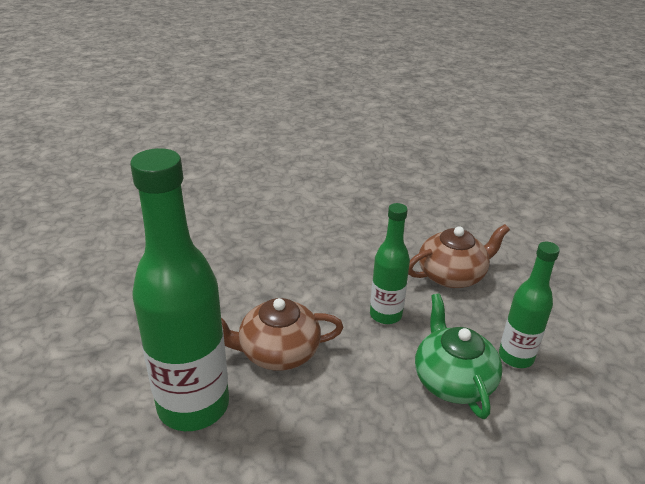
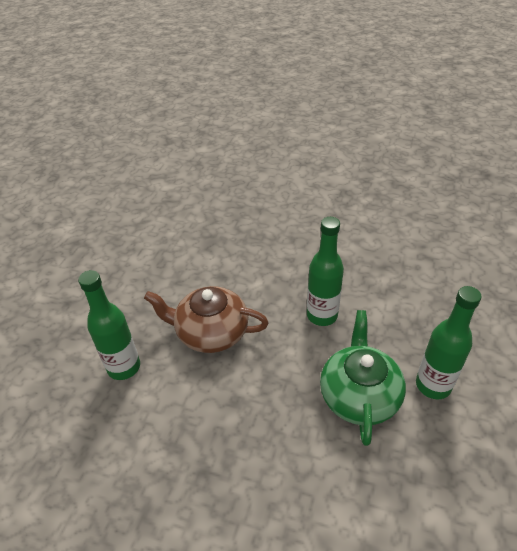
camera: 20 degrees right, 10 degrees up
(193, 406) = (124, 367): green bottle -> green bottle, size x0.55
(452, 275) = (404, 286): brown teapot -> none

